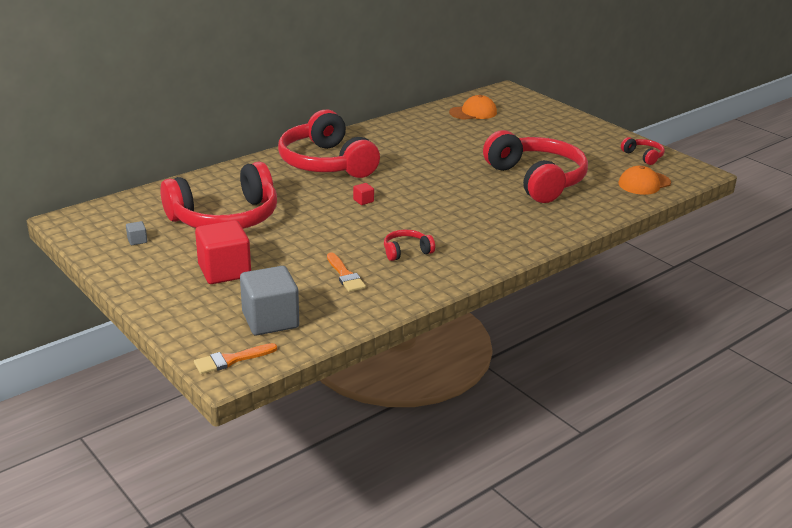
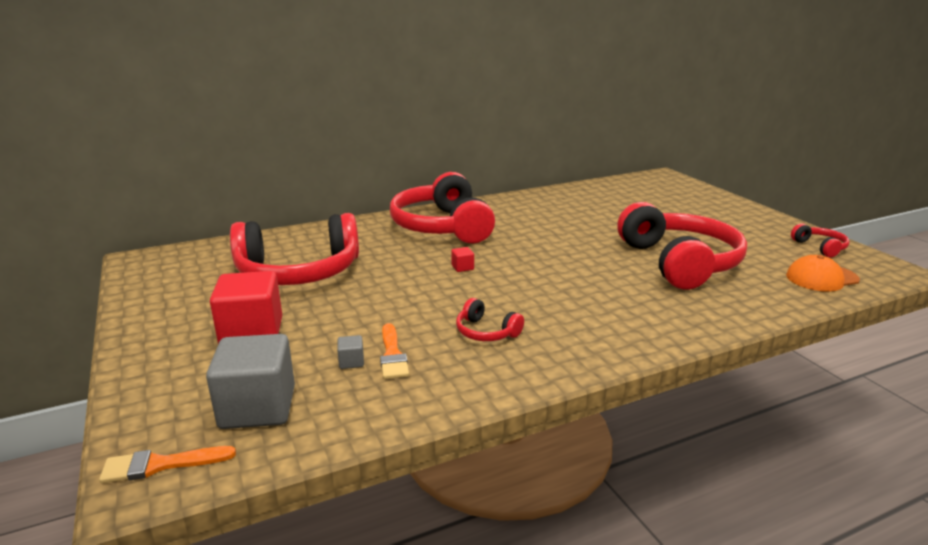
camera: 15 degrees right, 5 degrees down
(137, 240) = (187, 287): grey cube -> grey cube (351, 362)
(406, 251) = (486, 332): red headphones -> red headphones turned 135 degrees counterclockwise
(473, 112) = (621, 192): orange cap -> none

